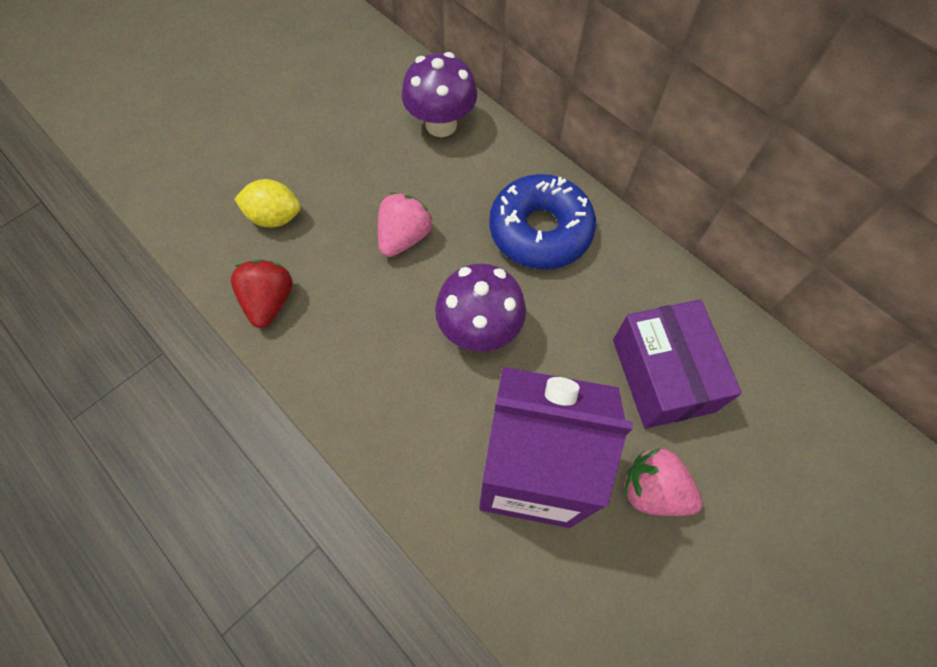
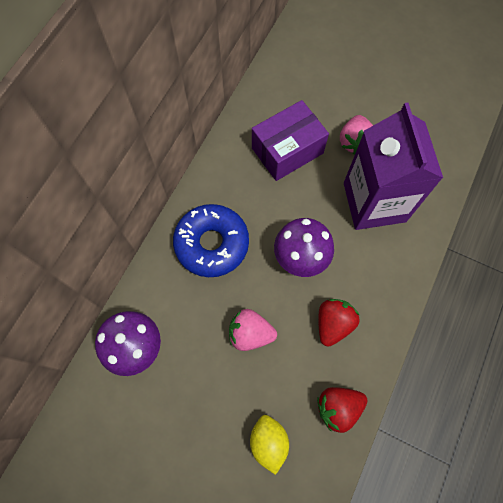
camera: 110 degrees left, 5 degrees up
(371, 336) = (333, 324): none -> red strawberry

